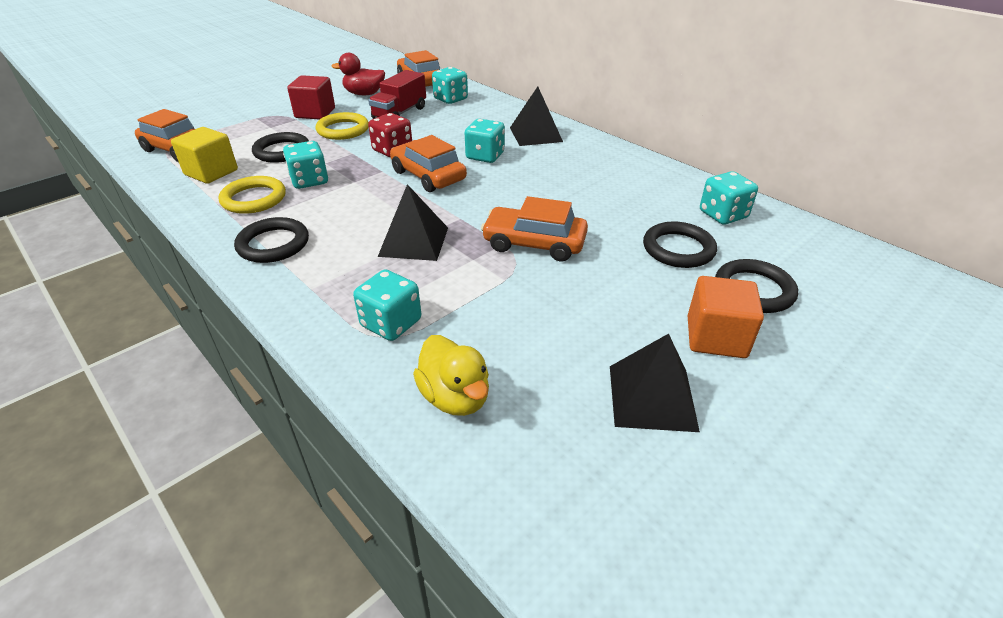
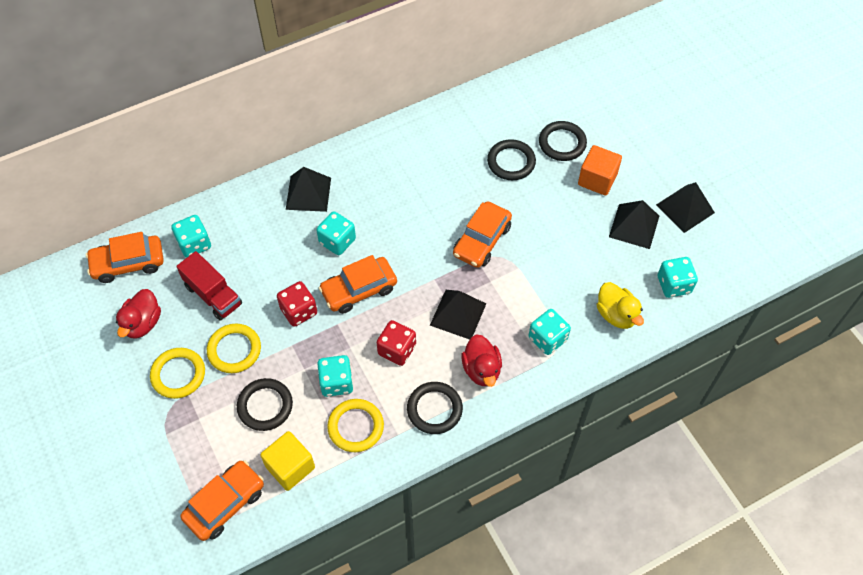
camera: 75 degrees left, 20 degrees up
(315, 113) = (178, 374): red cube -> yellow ring
(332, 271) = (481, 369): none -> red duck
(354, 208) = (397, 350): none -> red dice
(455, 397) = (616, 314): yellow duck -> yellow duck turned 75 degrees clockwise
(723, 215) = (478, 120): turquoise dice -> turquoise dice (674, 285)
(745, 474) = (685, 208): none -> black pyramid

